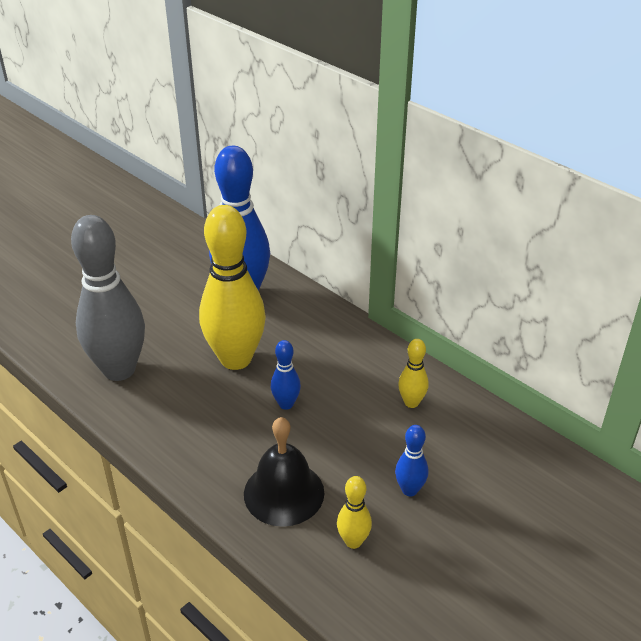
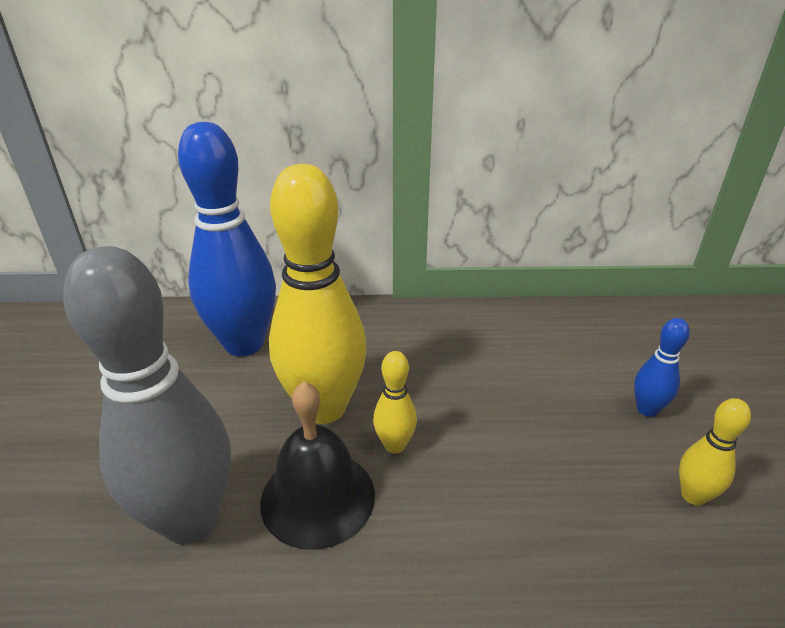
camera: 45 degrees left, 5 degrees down
(284, 493) = (570, 504): black bell -> black bell (318, 497)
(286, 404) = (437, 415): blue bowling pin -> none
(411, 402) = (531, 339): yellow bowling pin -> yellow bowling pin (395, 445)

